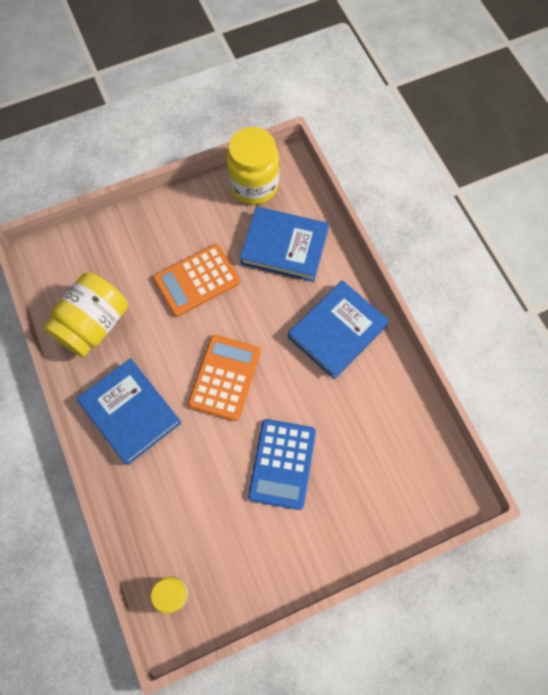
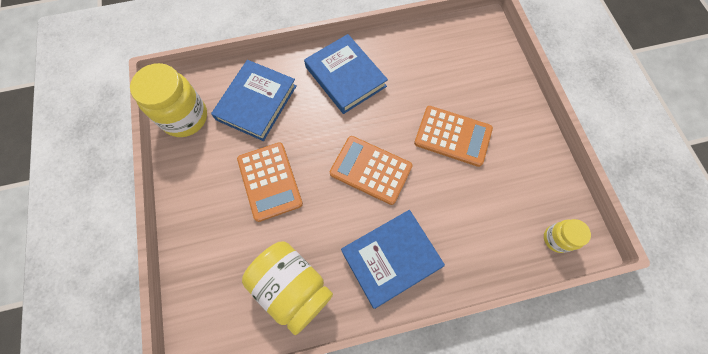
camera: 80 degrees left, 0 degrees up
(282, 464) = (452, 136): blue calculator -> orange calculator

